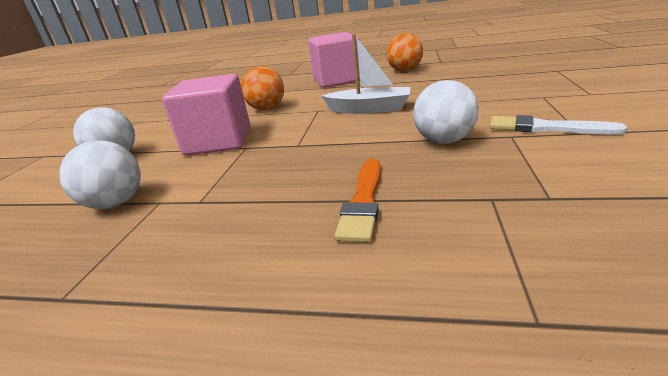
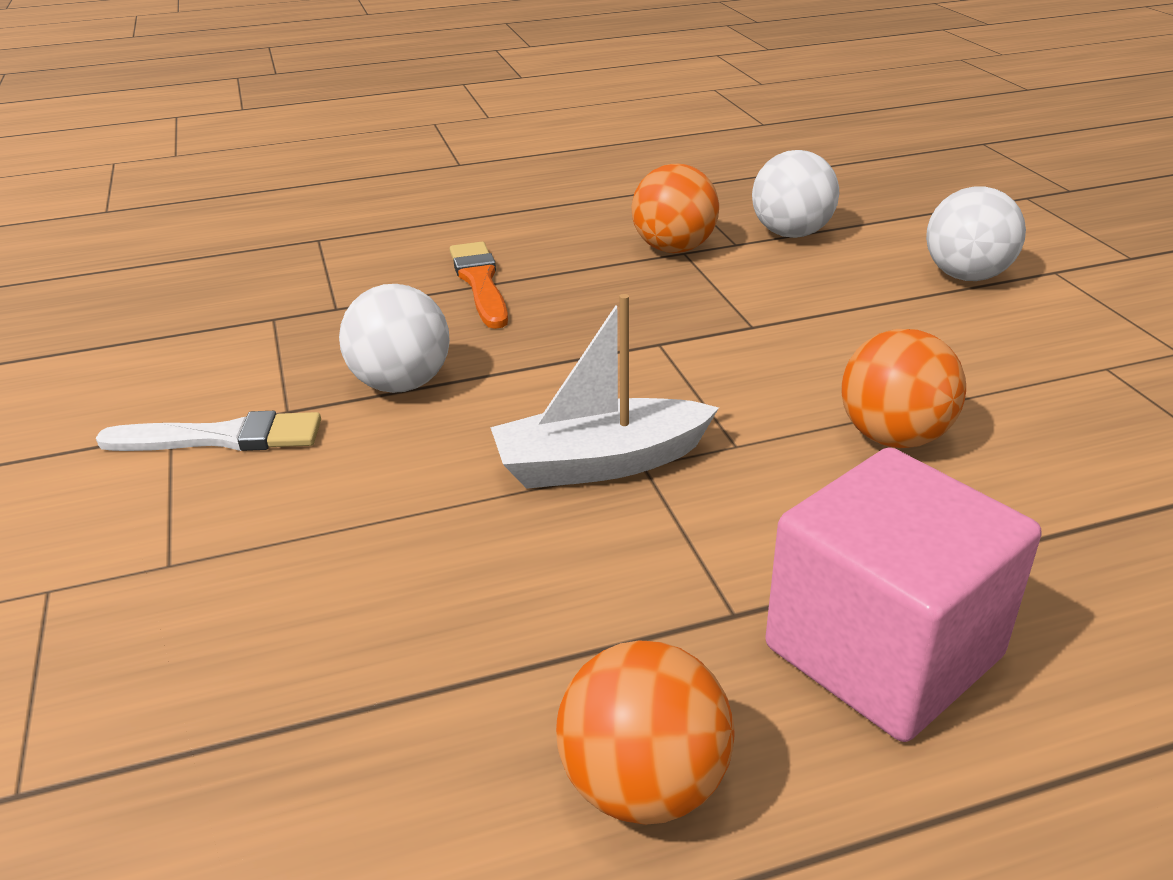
camera: 150 degrees right, 5 degrees up
(200, 206) = (674, 249): none -> orange ball
(218, 141) = (831, 329): pink cube -> none

